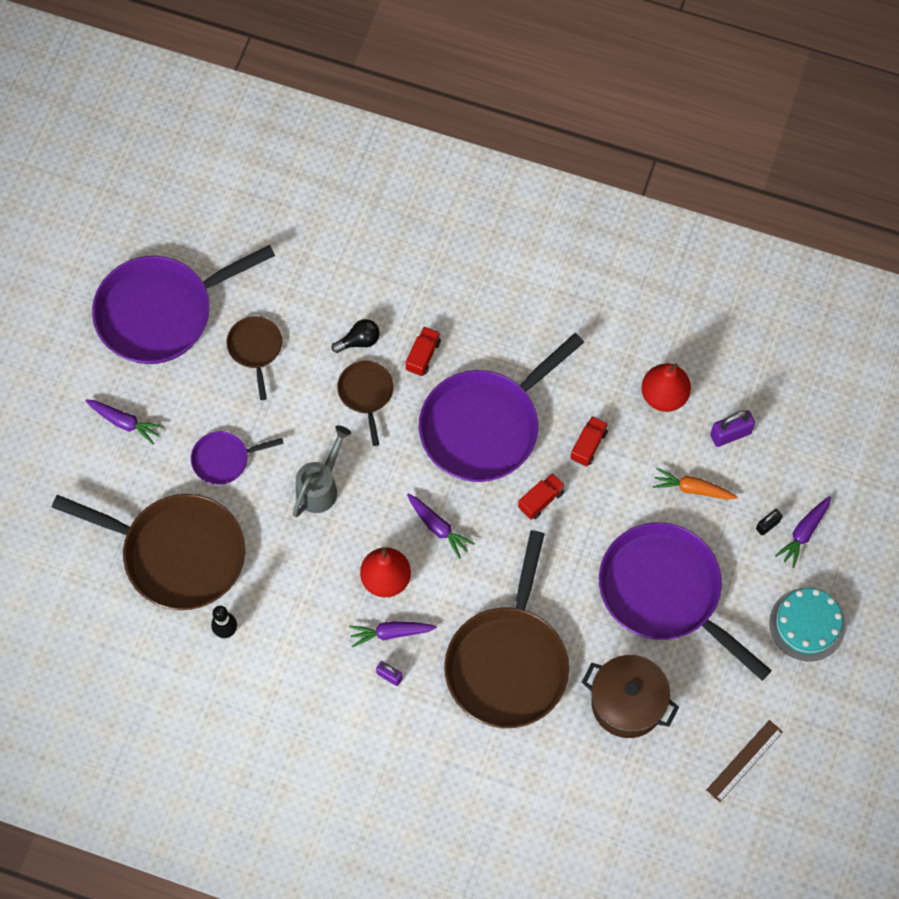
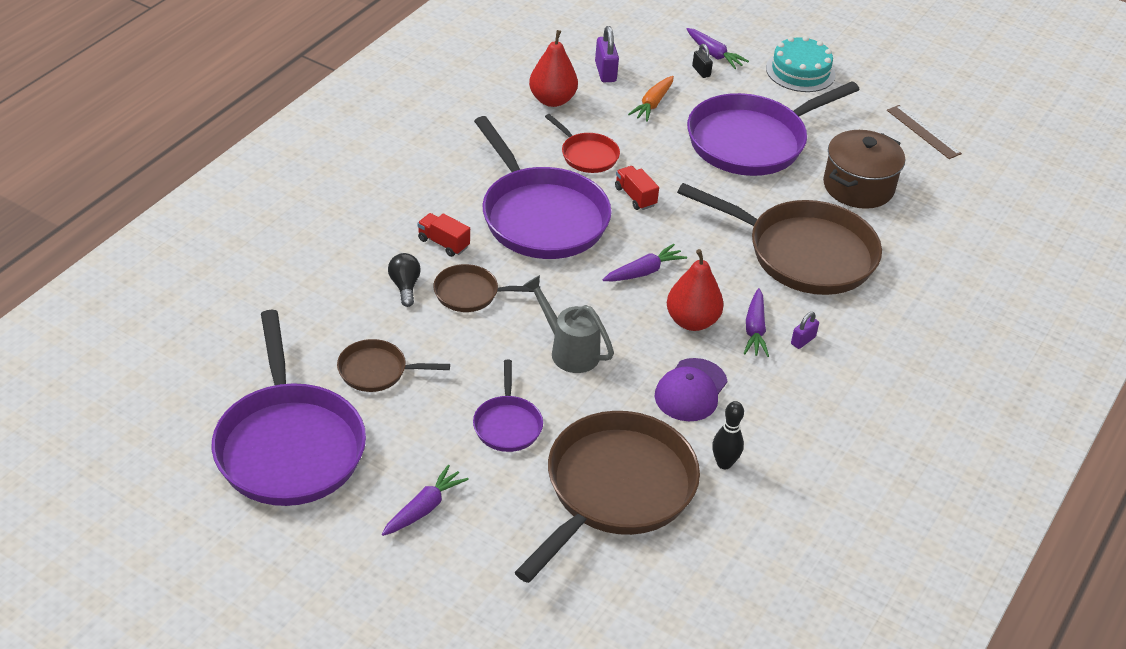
camera: 80 degrees left, 25 degrees down
(301, 592) = (691, 390): none -> purple cap
(588, 445) = (587, 155): red truck -> red pan

